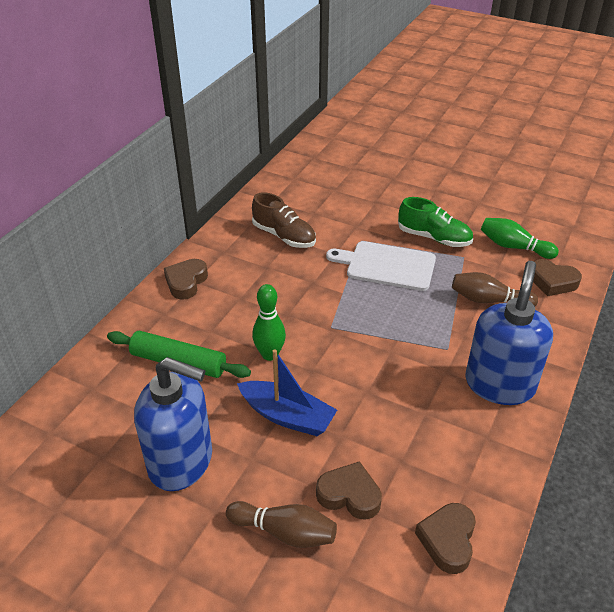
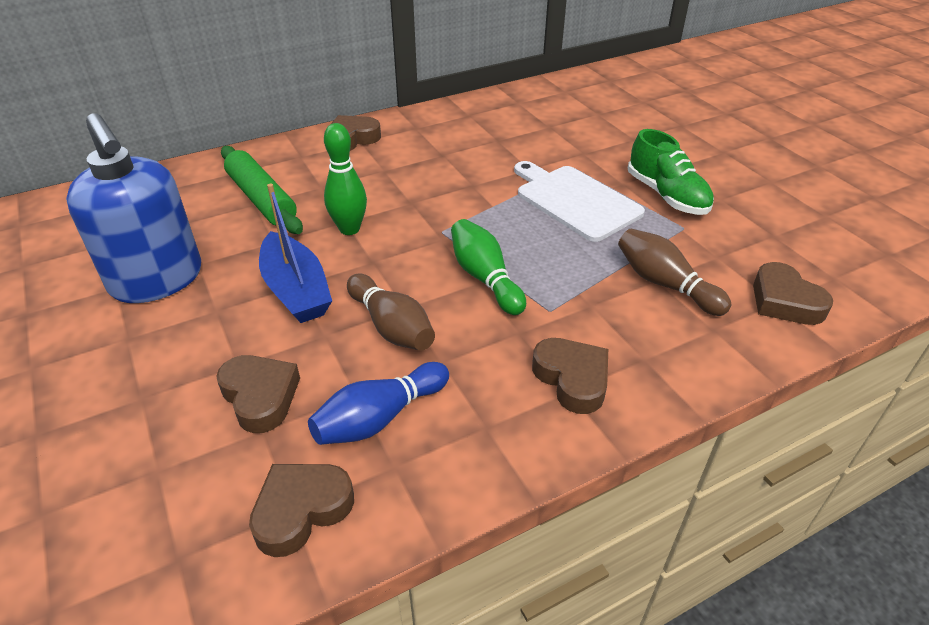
camera: 35 degrees right, 0 degrees up
(284, 236) = (493, 135): brown shoe -> none
(285, 532) = (158, 393): brown bowling pin -> brown bowling pin (391, 327)
(429, 465) = (379, 418): none -> blue bowling pin
(499, 384) = (572, 379): blue soap dispenser -> brown heart
(513, 247) = (768, 243): green bowling pin -> green bowling pin (485, 278)

